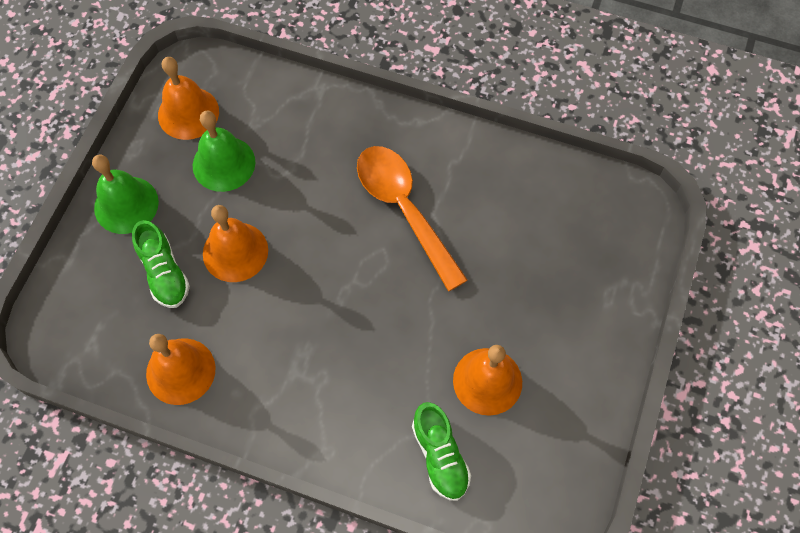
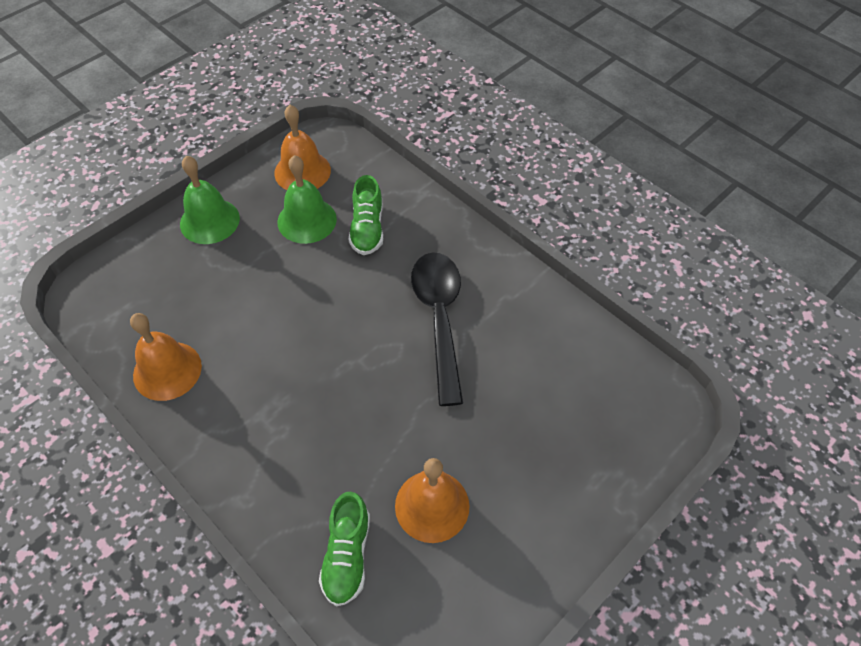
camera: 25 degrees right, 10 degrees down
(164, 273) = (205, 286): green shoe -> green shoe (367, 229)
(235, 252) = (273, 293): orange bell -> none
(404, 210) = (439, 319): orange spoon -> black spoon

